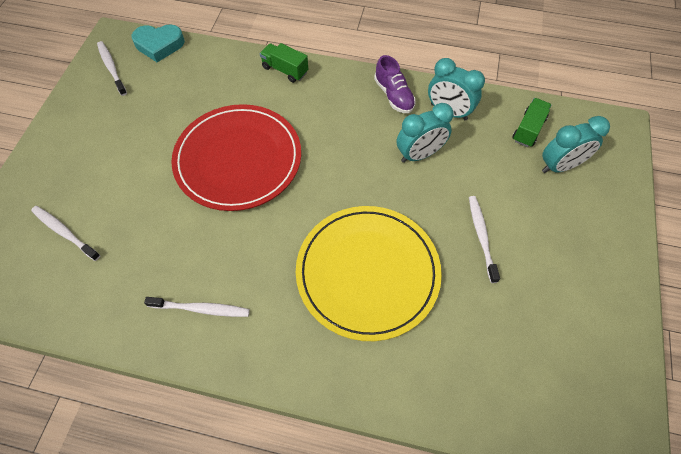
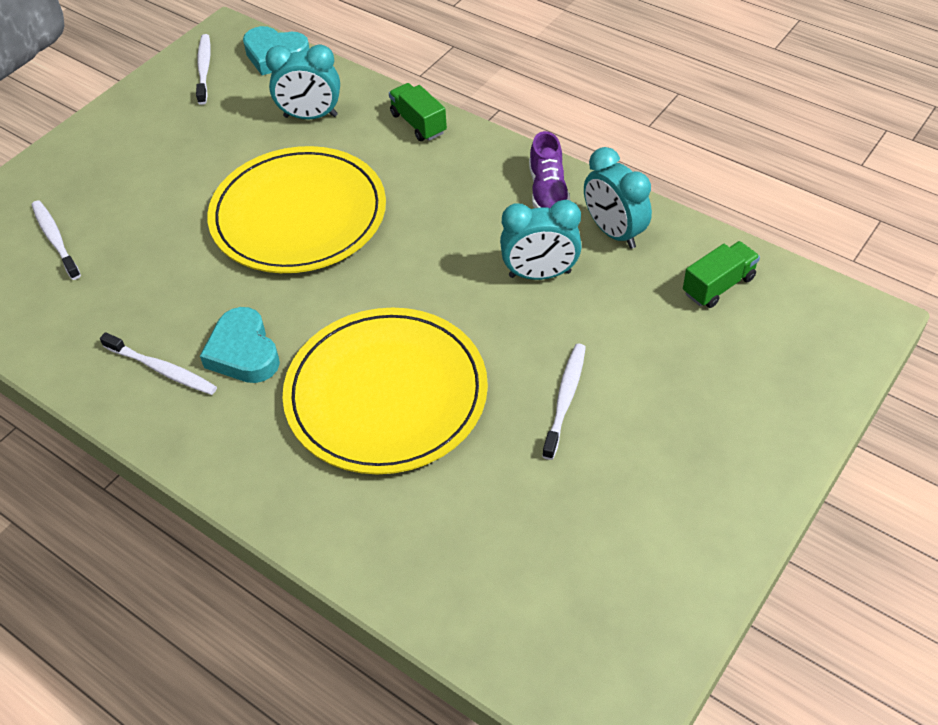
camera: 25 degrees right, 10 degrees down
(238, 159) = (298, 215): red plate -> yellow plate
(253, 275) = (243, 352): none -> turquoise heart
(560, 166) = (737, 345): turquoise clock -> turquoise clock (310, 116)

